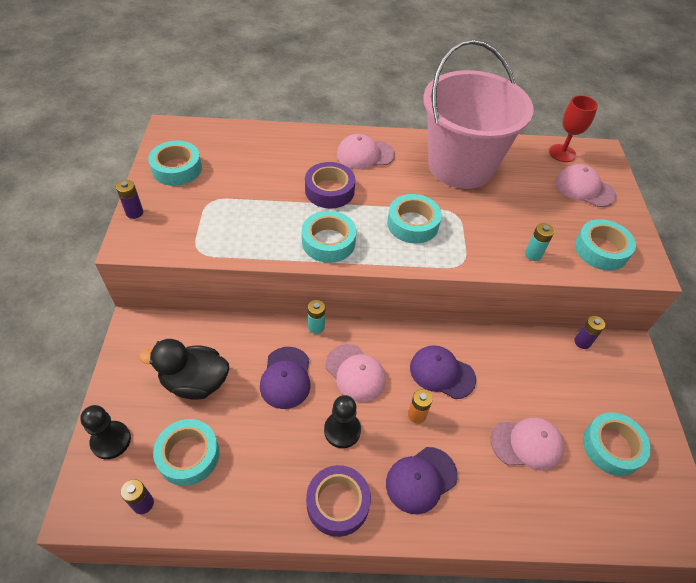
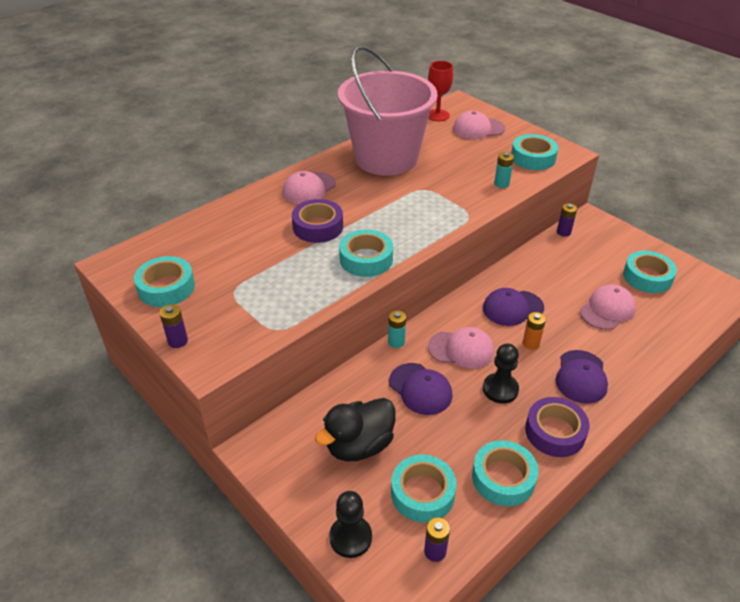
camera: 40 degrees left, 10 degrees down
(413, 224) = (406, 212): turquoise tape -> turquoise tape (503, 478)

